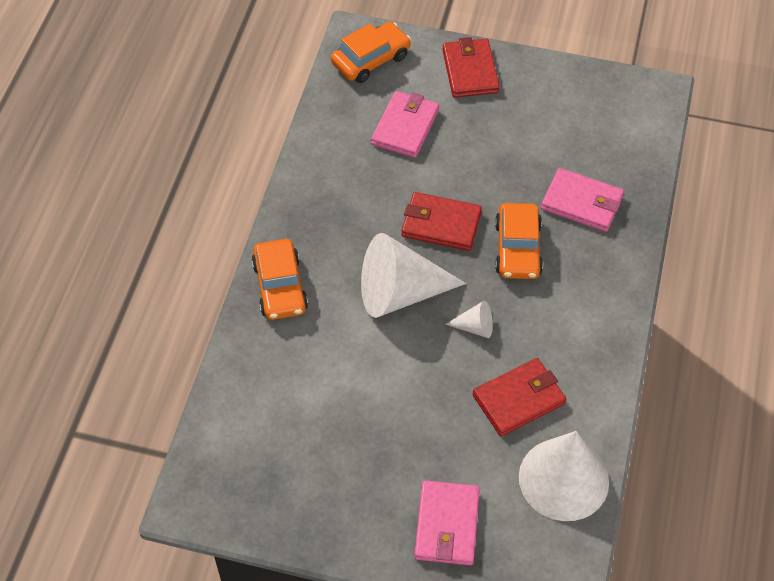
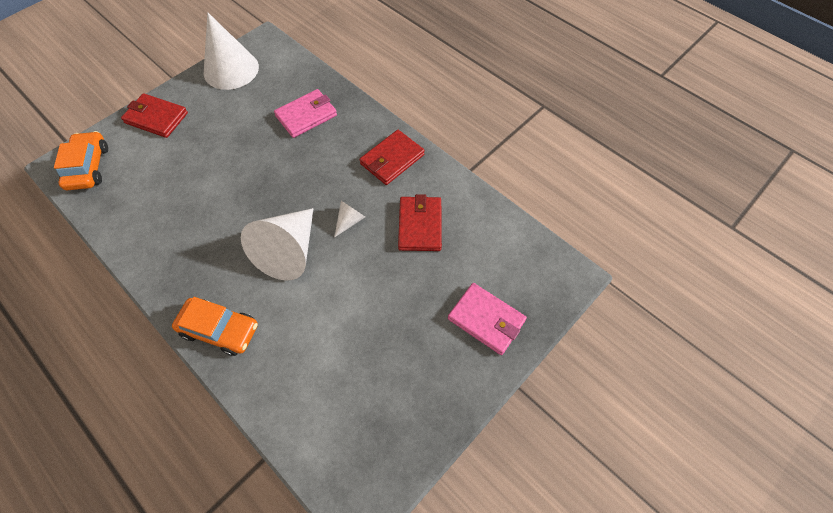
camera: 60 degrees left, 5 degrees up
(405, 127) = (162, 177): pink wallet -> none
(441, 224) = (256, 198): red wallet -> red wallet (392, 159)
(518, 249) = (311, 166): orange car -> none
(563, 479) = (492, 232): white cone -> white cone (231, 69)

